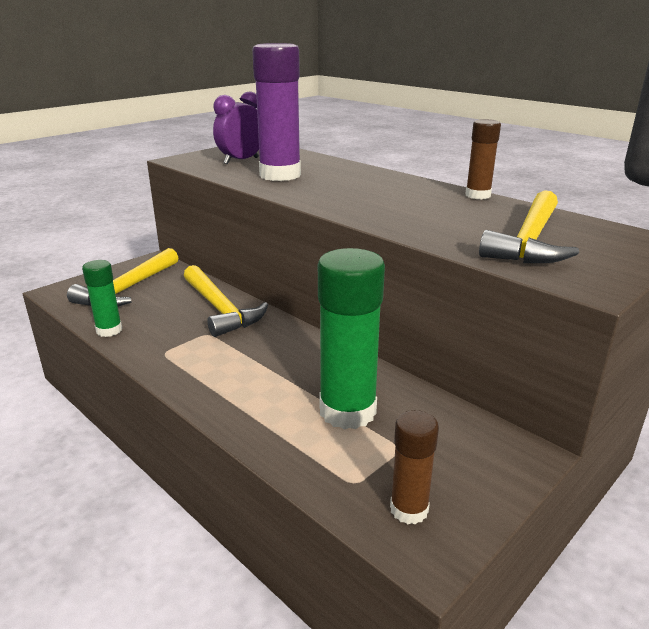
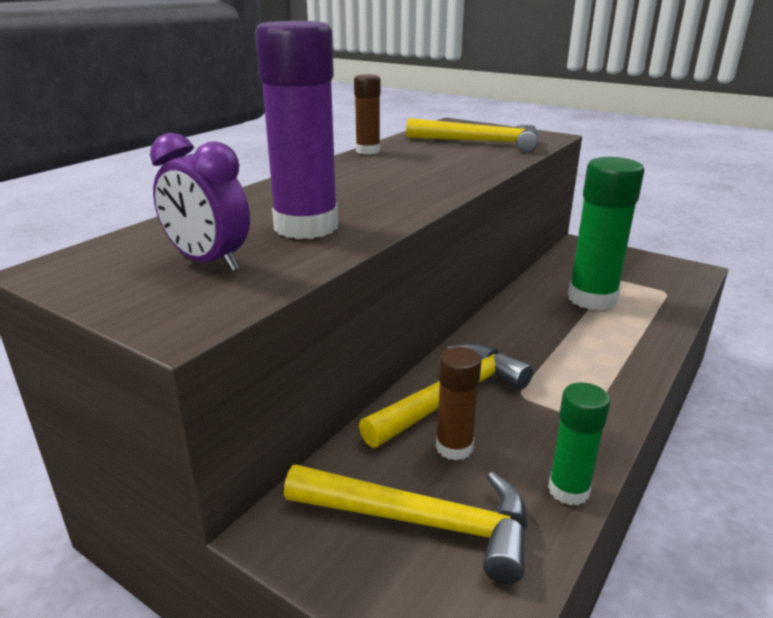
camera: 100 degrees left, 0 degrees up
(409, 509) = (669, 275): brown glue stick -> brown glue stick (454, 447)

